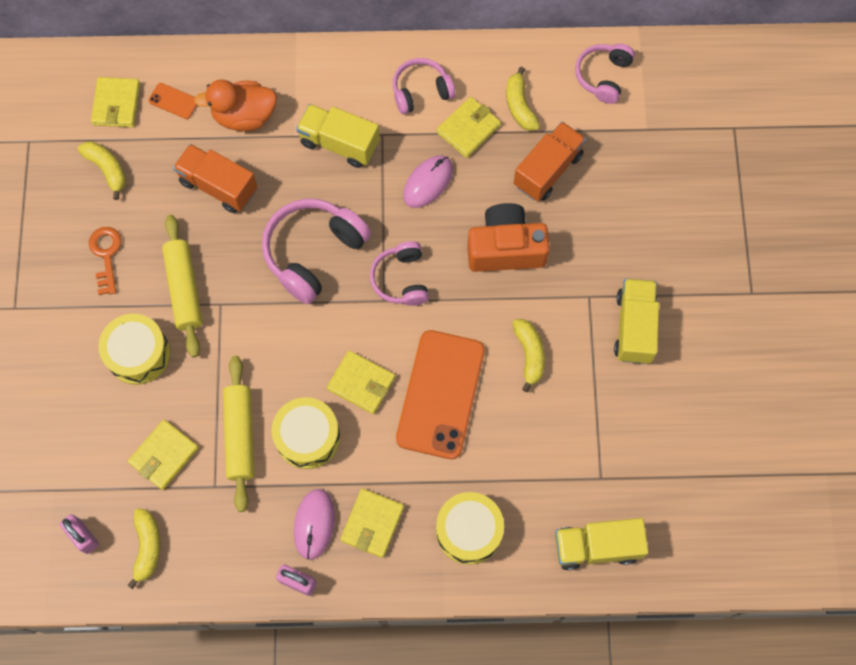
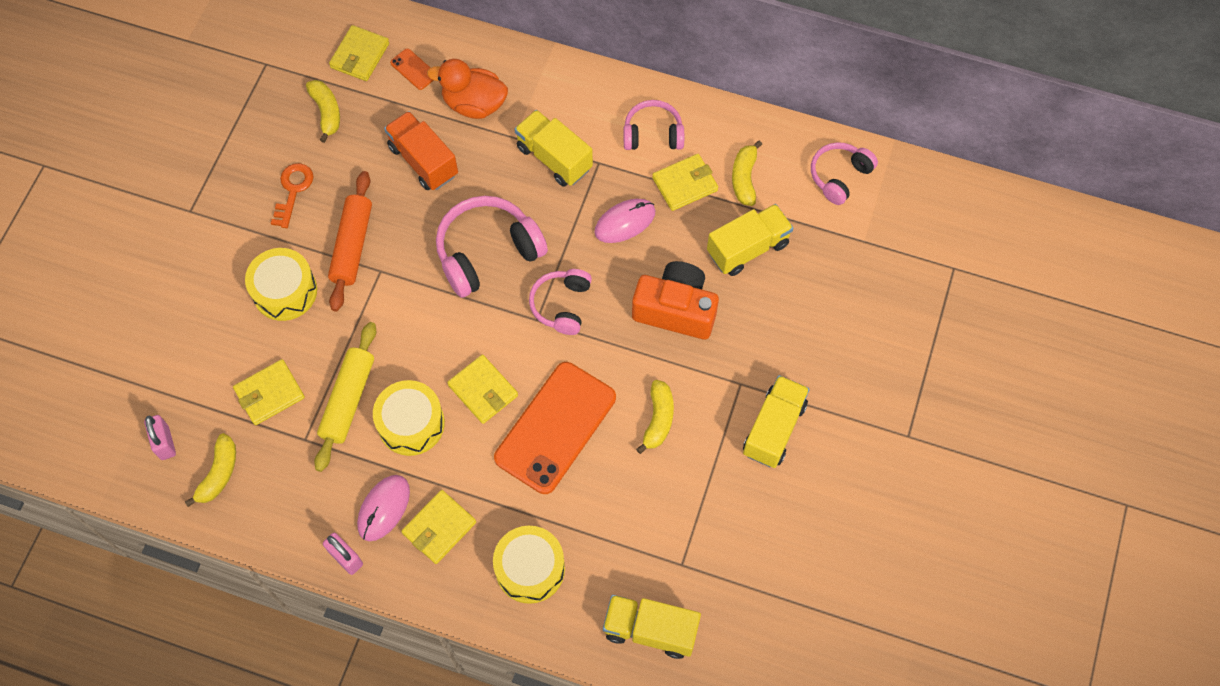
camera: 20 degrees right, 5 degrees down
(184, 289) = (352, 246): yellow rolling pin -> orange rolling pin
(547, 170) = (747, 248): orange truck -> yellow truck

